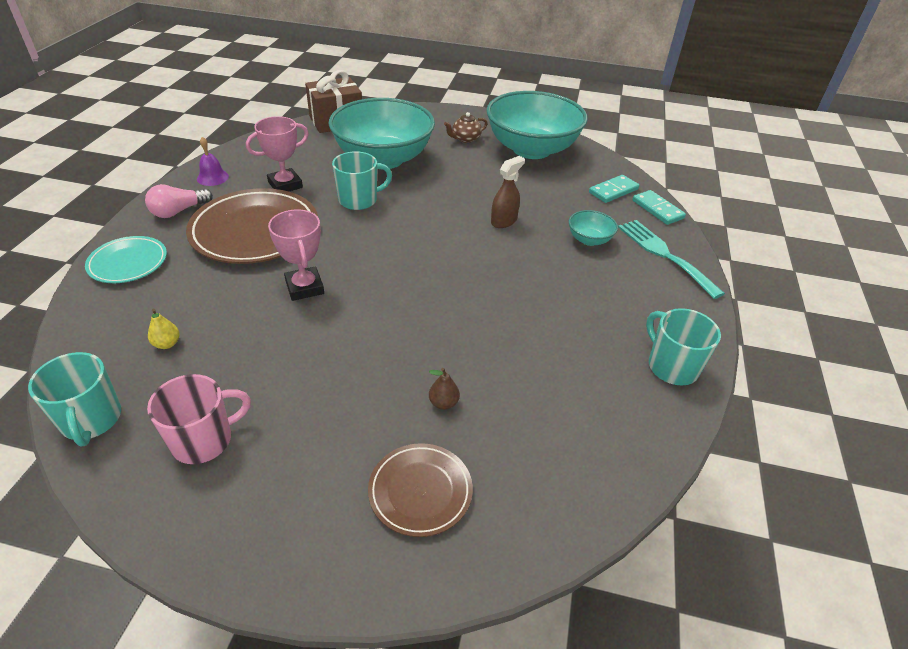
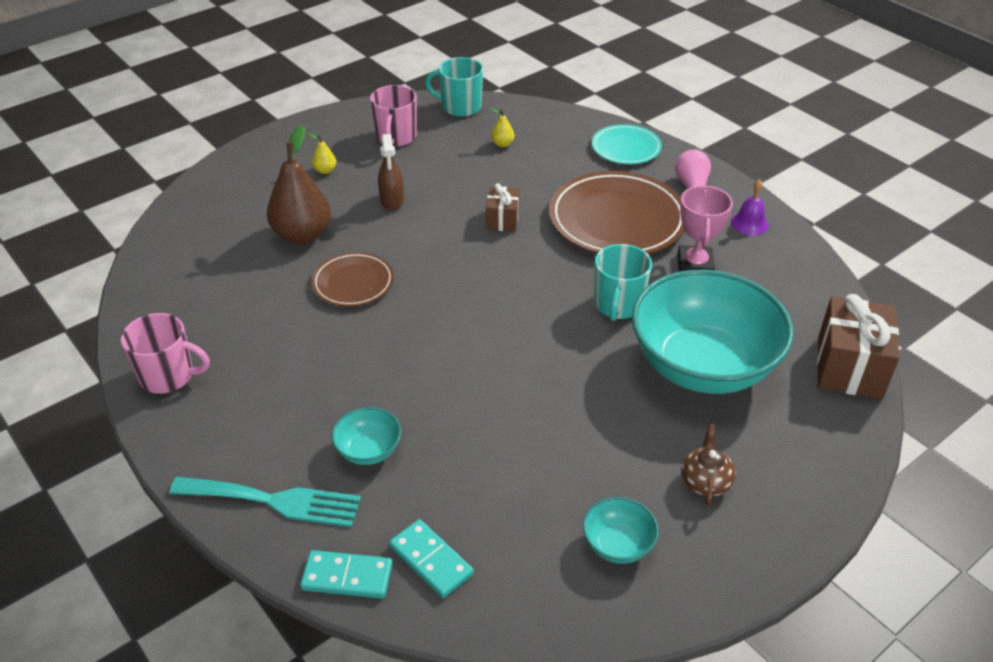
camera: 130 degrees right, 0 degrees up
(304, 287) = (502, 220): pink trophy -> brown gift
(322, 462) = (325, 170): none -> yellow pear
(420, 491) = (256, 196): brown plate -> brown plate (353, 283)
(443, 403) = (302, 235): brown pear -> brown pear, size x2.39
(504, 221) = (473, 398): brown spray bottle -> brown spray bottle (392, 201)
(531, 149) = (618, 545): turquoise bowl -> turquoise bowl, size x0.41
(613, 191) = (431, 560): turquoise domino -> turquoise domino turned 45 degrees counterclockwise
(671, 366) = (168, 376): turquoise mug -> pink mug

